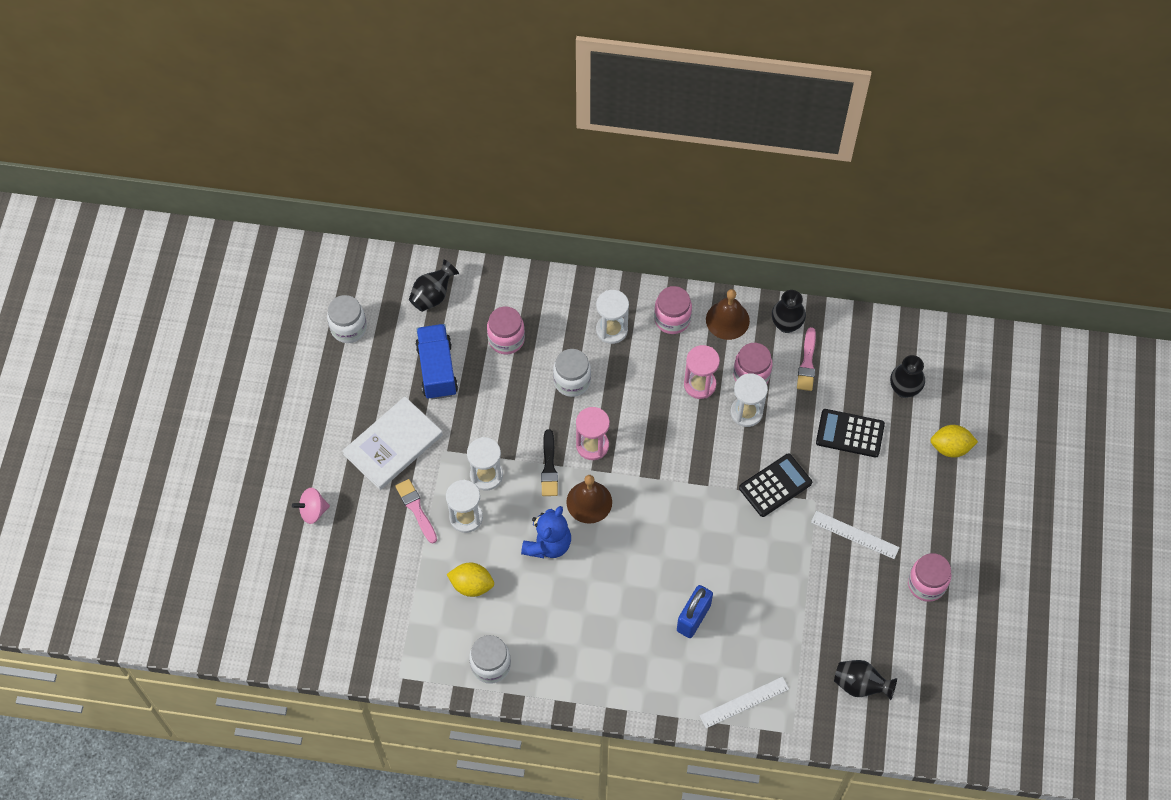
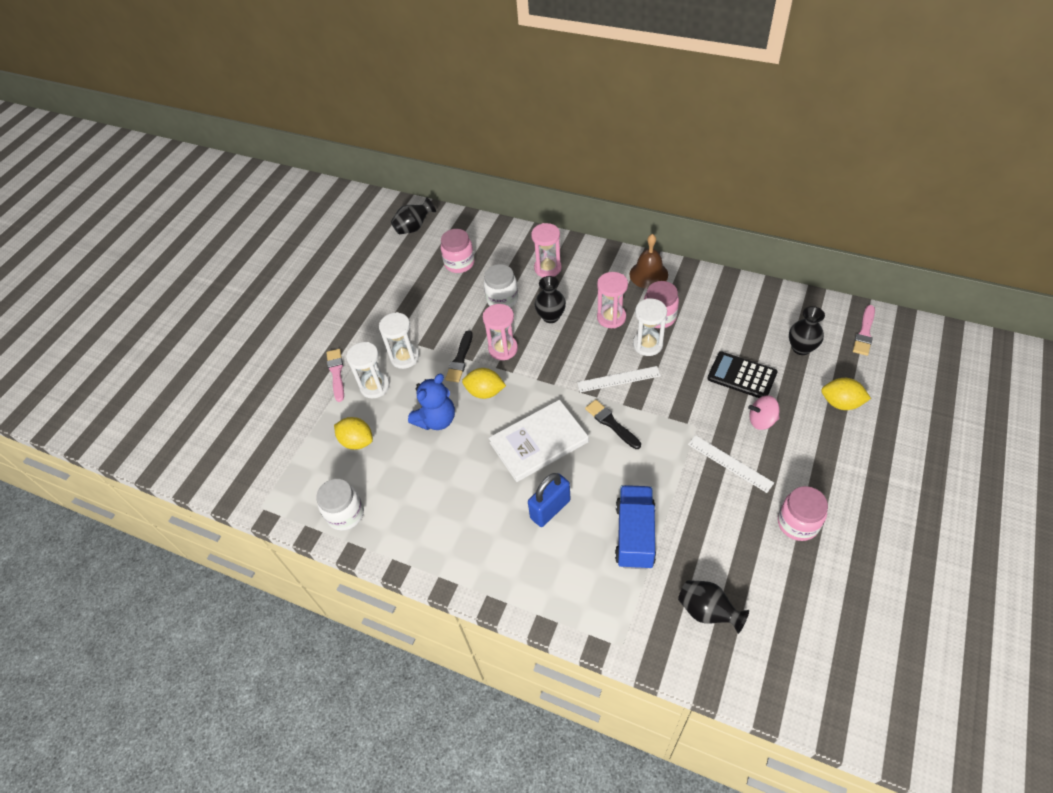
camera: 20 degrees right, 10 degrees down
(313, 511) = (254, 360): pink spinning top -> pink spinning top (762, 420)
(348, 328) = (341, 240): white jar -> none
(393, 445) = (339, 323): white book -> white book (539, 442)
(437, 369) = (396, 276): blue truck -> blue truck (634, 535)
(589, 502) = (485, 392): brown bell -> yellow lemon
(611, 330) = (547, 268): white hourglass -> pink hourglass
(672, 319) = (601, 267): pink jar -> none
(730, 513) = (611, 423): none -> black brush
(744, 702) = (579, 602): white ruler -> white ruler (618, 379)
(775, 485) = (660, 407): black calculator -> none
(786, 324) = (700, 284): black vase -> black vase (551, 316)
(807, 363) = (712, 315): pink brush -> pink brush (864, 333)

